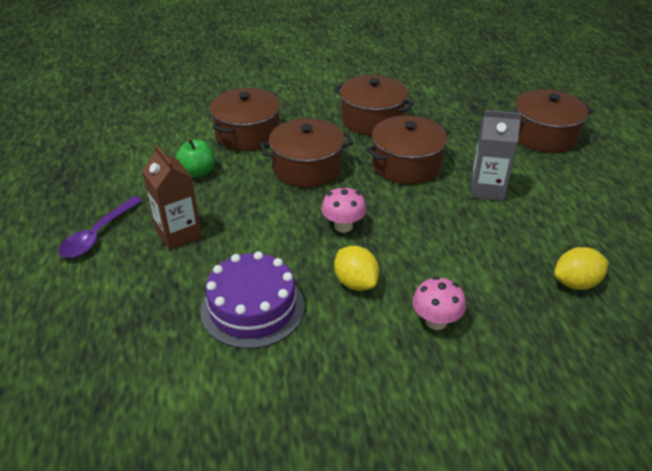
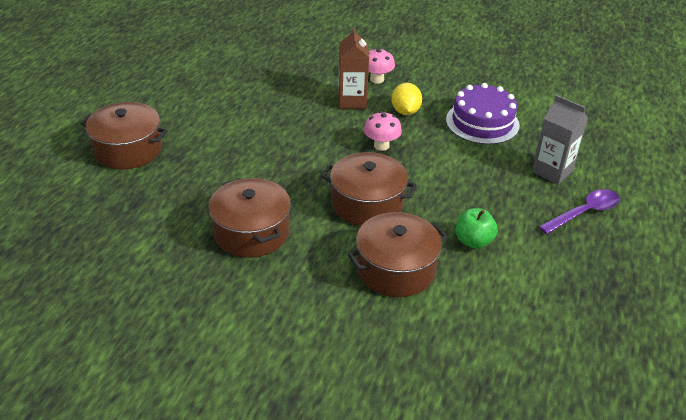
camera: 150 degrees left, 0 degrees up
(178, 234) = (514, 188): brown carton -> brown carton (352, 101)
(406, 164) = (278, 172): brown pot -> none
(487, 189) = (244, 129): grey carton -> grey carton (552, 171)
(576, 283) = (274, 66): yellow lemon -> none

